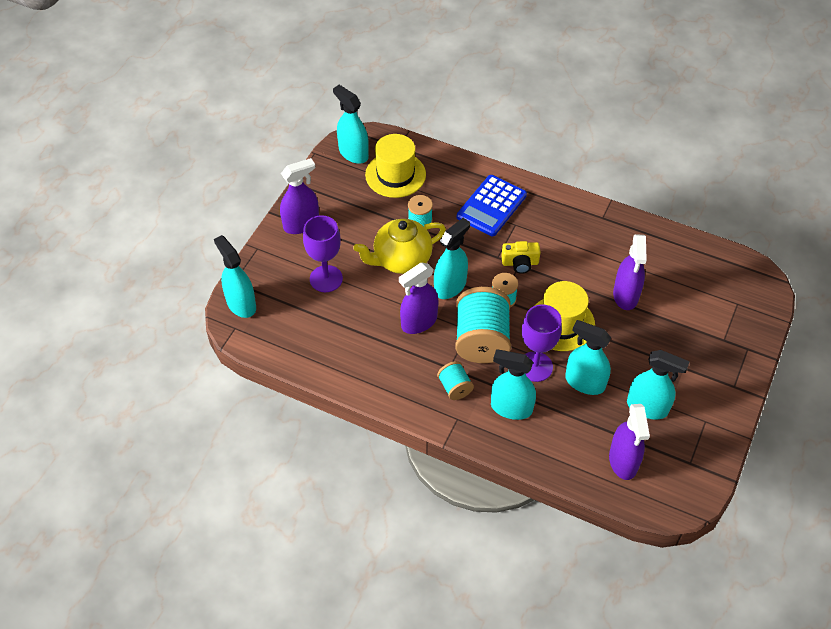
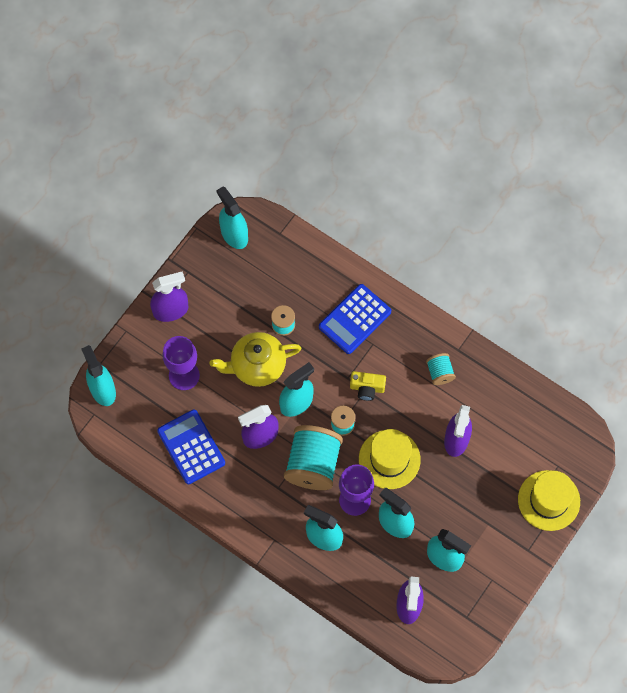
camera: 10 degrees right, 15 degrees up
(346, 343) = (191, 447): none -> blue calculator
(395, 175) = (270, 267): yellow hat -> yellow hat (549, 500)
(455, 387) = (279, 509): turquoise spool -> turquoise spool (440, 373)

